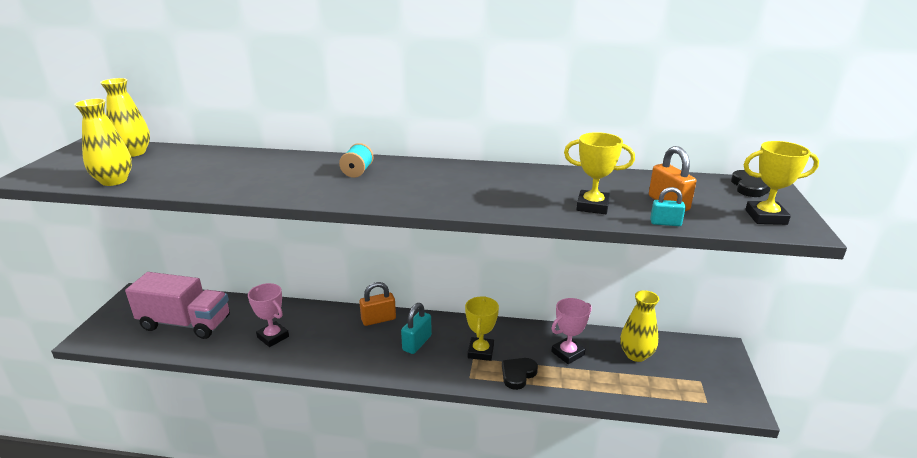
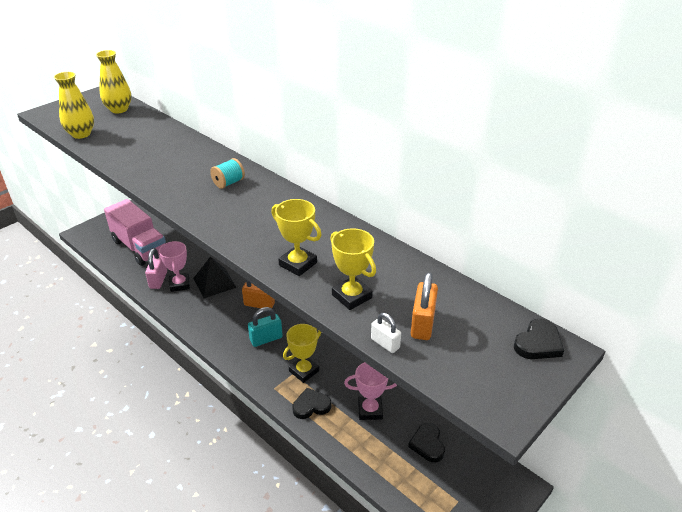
camera: 35 degrees right, 10 degrees up
(242, 343) = (158, 280): none -> pink padlock
(311, 320) = (214, 282): none -> black pyramid
(636, 355) = (427, 444): yellow vase -> black heart
(665, 223) = (385, 343): turquoise padlock -> white padlock
(766, 217) = (491, 384): yellow trophy -> yellow trophy (298, 264)

